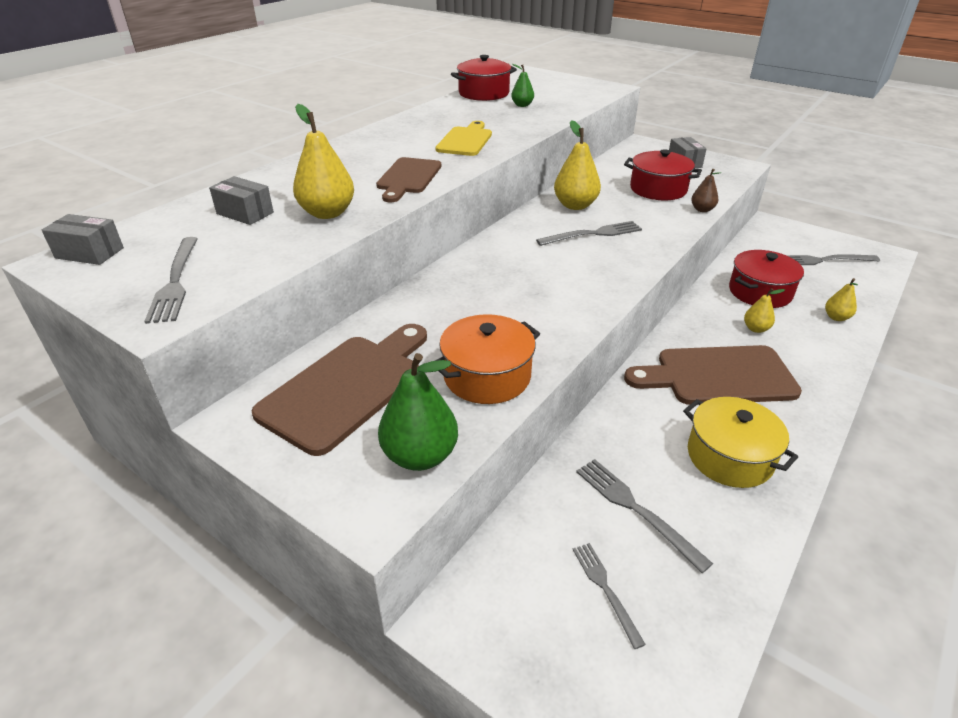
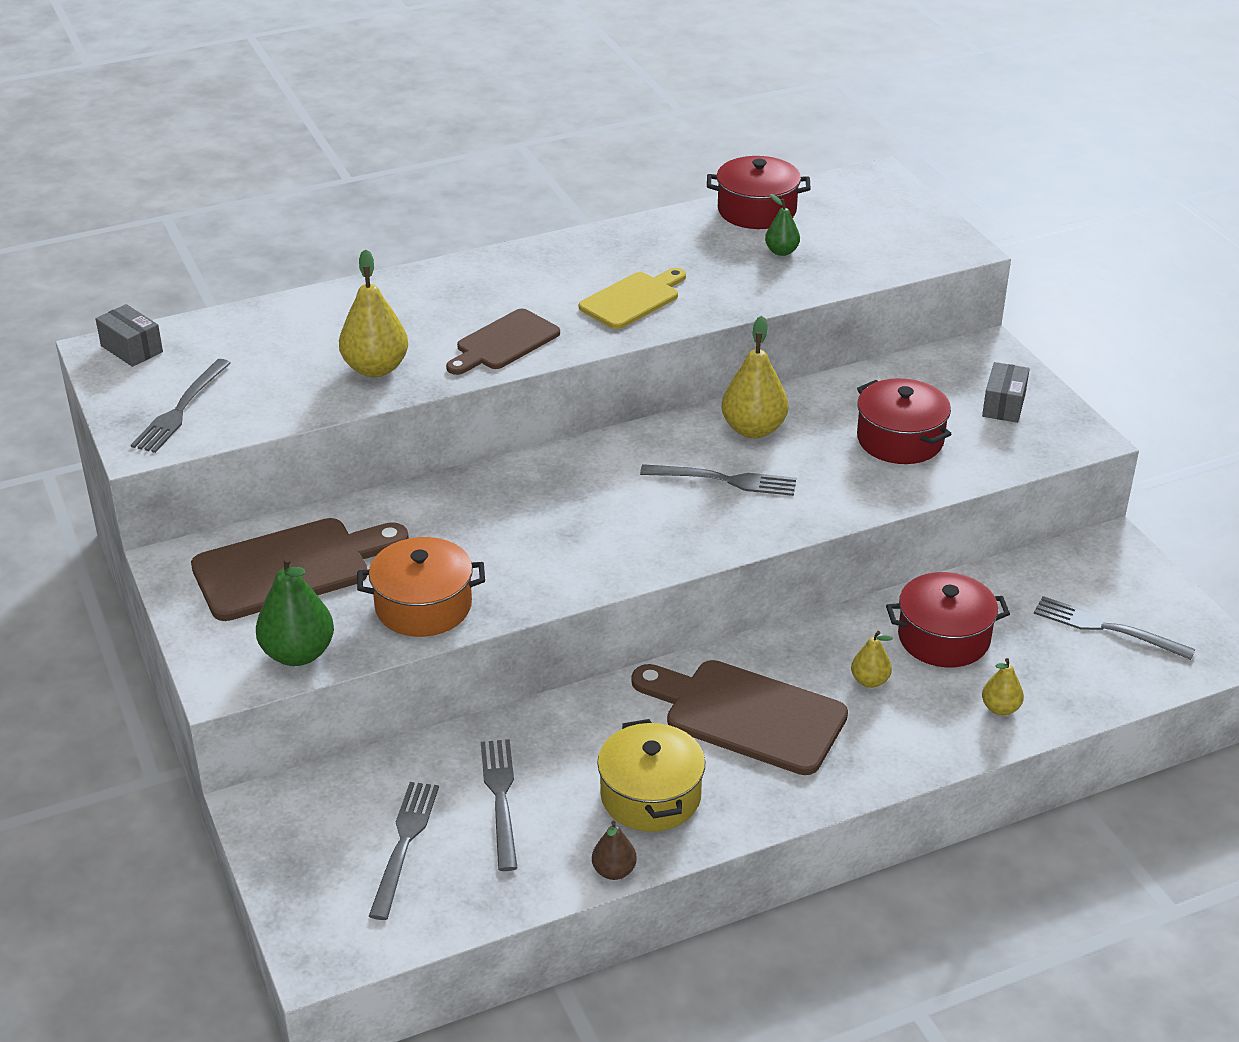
camera: 30 degrees right, 0 degrees up
(245, 213) = (298, 341): grey box -> none
(605, 589) = (404, 844): grey fork -> grey fork, size x1.51
(702, 210) = (916, 492): brown pear -> brown pear (614, 871)

